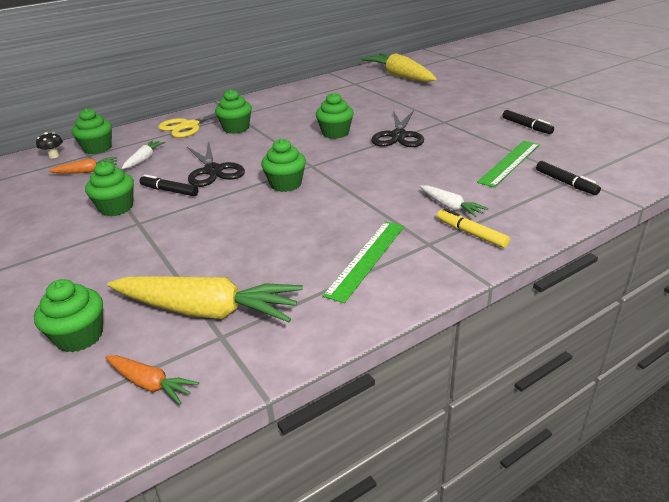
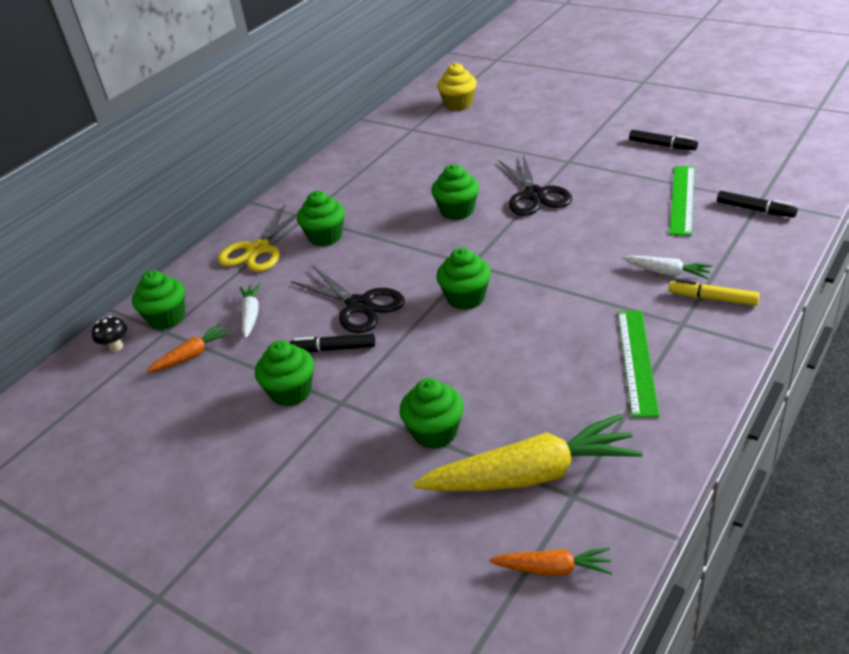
camera: 20 degrees left, 5 degrees up
(79, 336) = (425, 553): green cupcake -> green cupcake (435, 432)
(400, 76) = (458, 104): yellow carrot -> yellow cupcake

